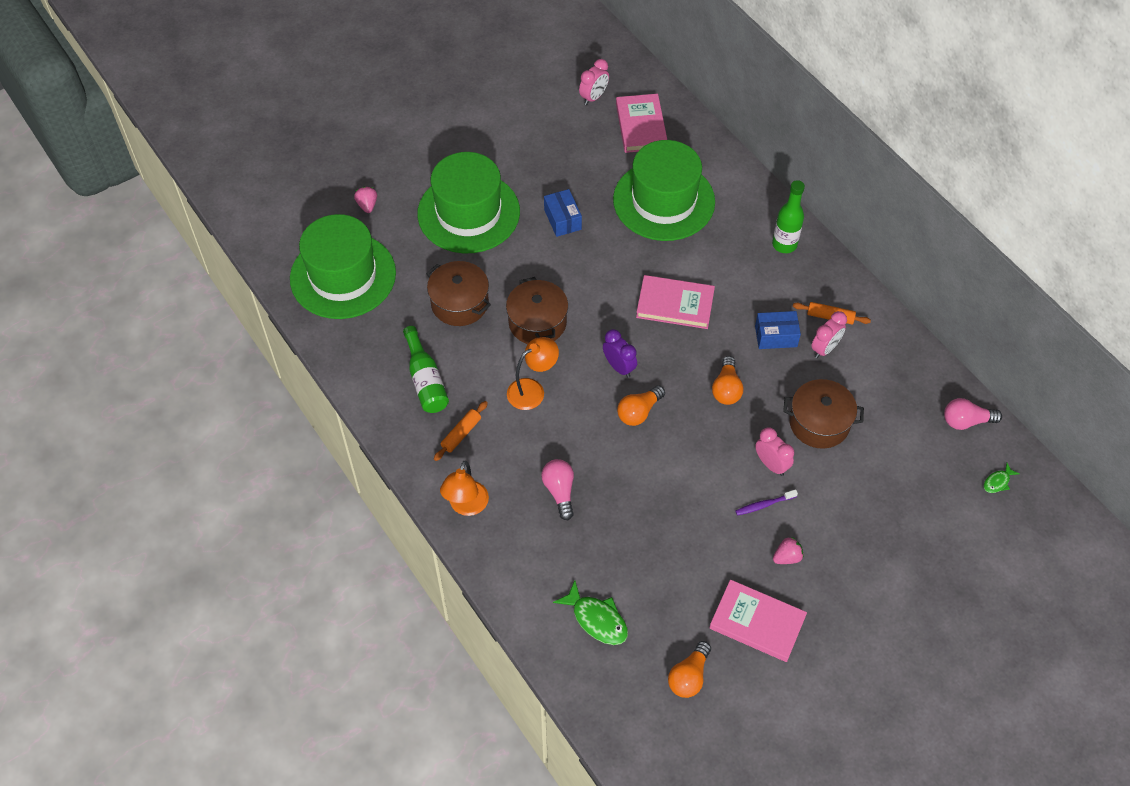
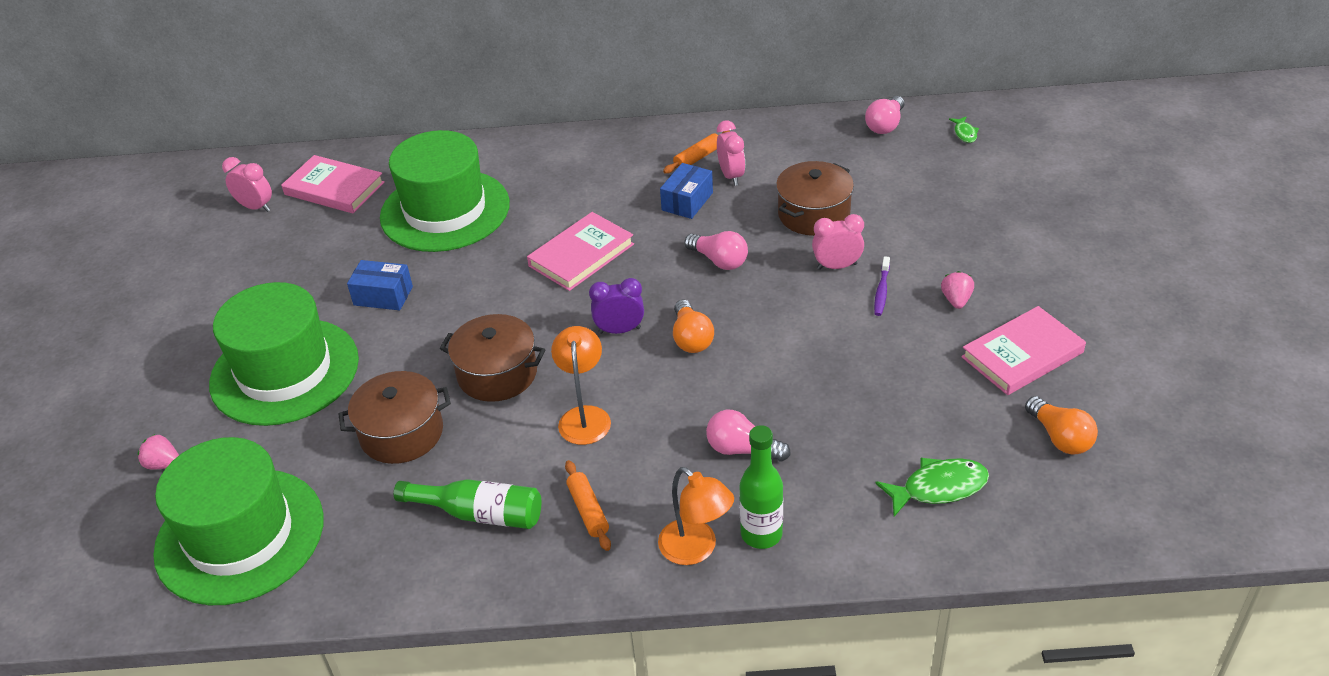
camera: 55 degrees left, 15 degrees down
(593, 97) = (256, 207): pink clock -> pink clock turned 45 degrees counterclockwise
(726, 388) = (719, 260): orange light bulb -> pink light bulb
(784, 244) = (585, 152): green bottle -> green bottle (761, 534)

